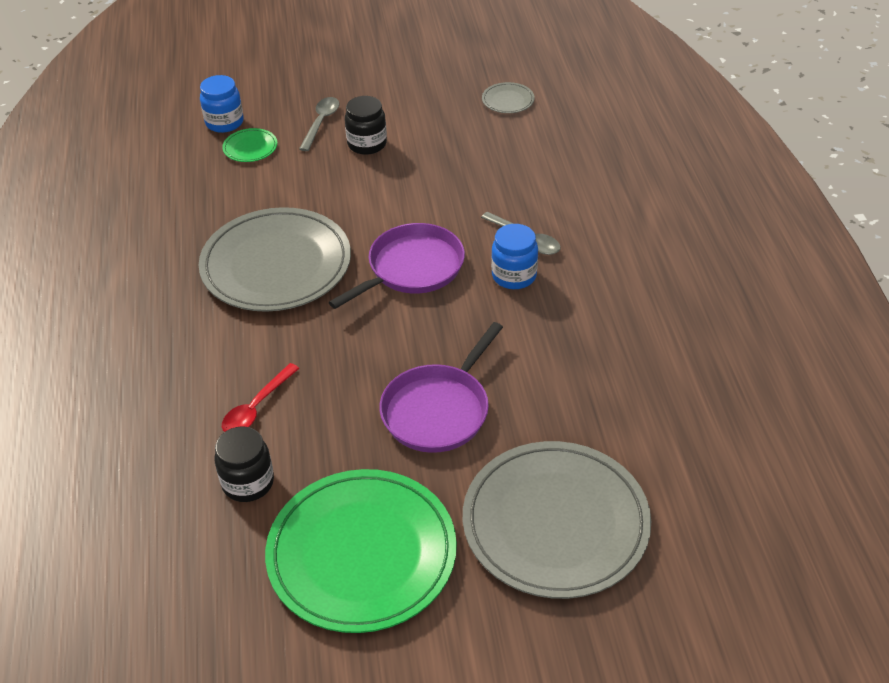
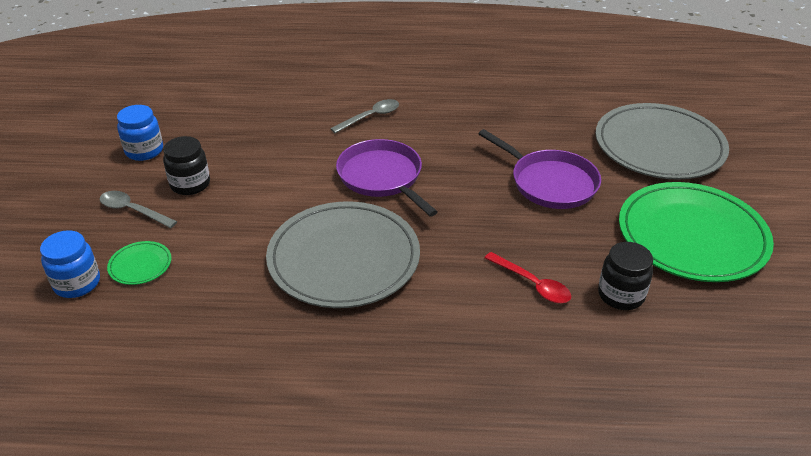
camera: 80 degrees left, 5 degrees down
(508, 100) = (182, 100): grey plate -> none
(514, 276) = (411, 128): blue jar -> blue jar (144, 151)

